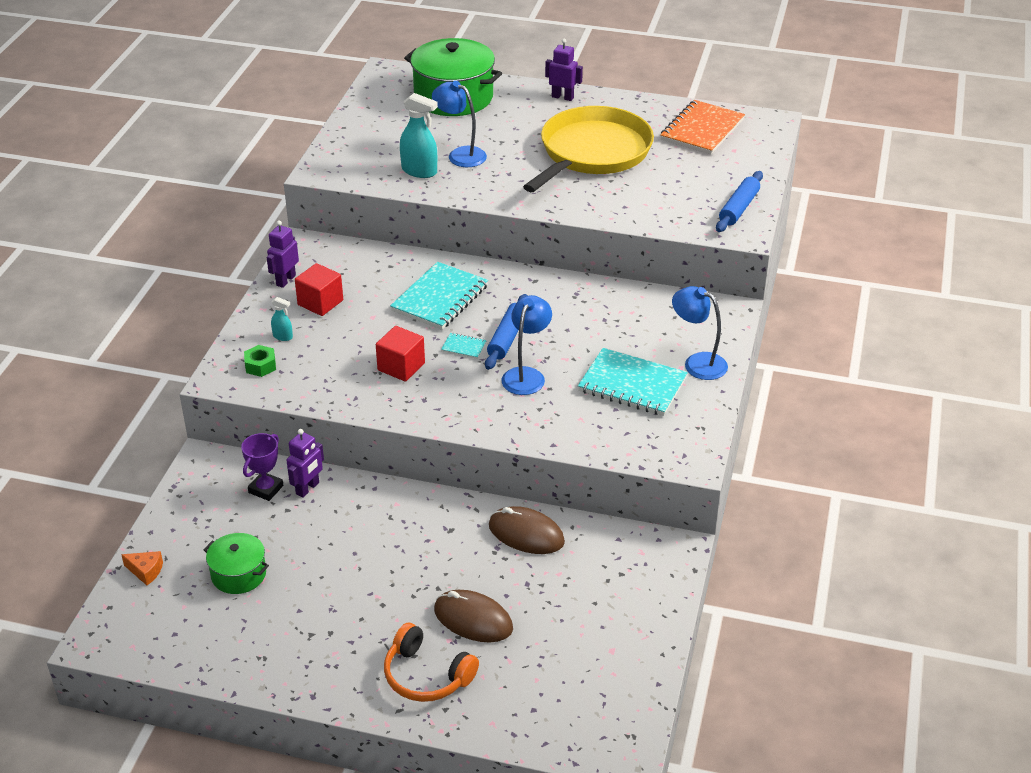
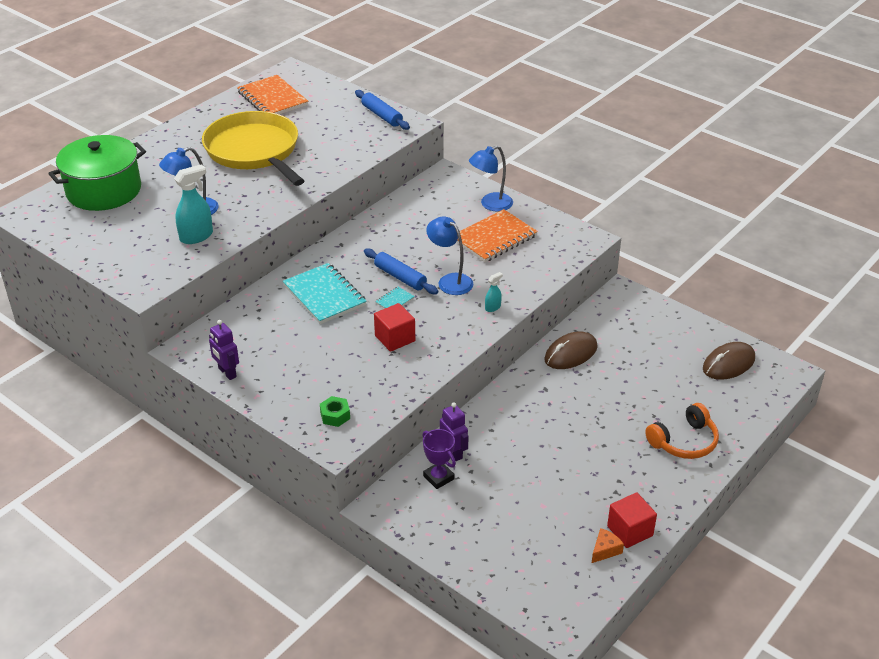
camera: 65 degrees left, 0 degrees up
(146, 571) = (494, 576): orange cheese -> orange cheese (605, 550)
(239, 574) = (529, 517): green pot -> none
(283, 336) = (305, 393): turquoise spray bottle -> turquoise spray bottle (493, 307)
(320, 302) = (276, 360): red cube -> red cube (630, 531)
(473, 619) = (641, 403): brown mouse -> brown mouse (728, 363)
(562, 97) = (163, 141): purple robot -> none
(632, 385) = (494, 238): turquoise notebook -> orange notebook

